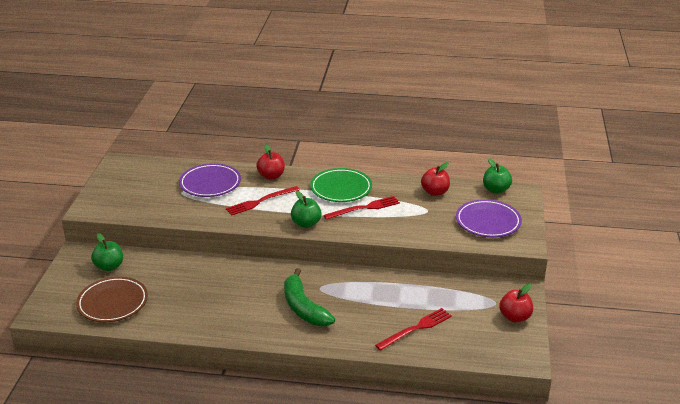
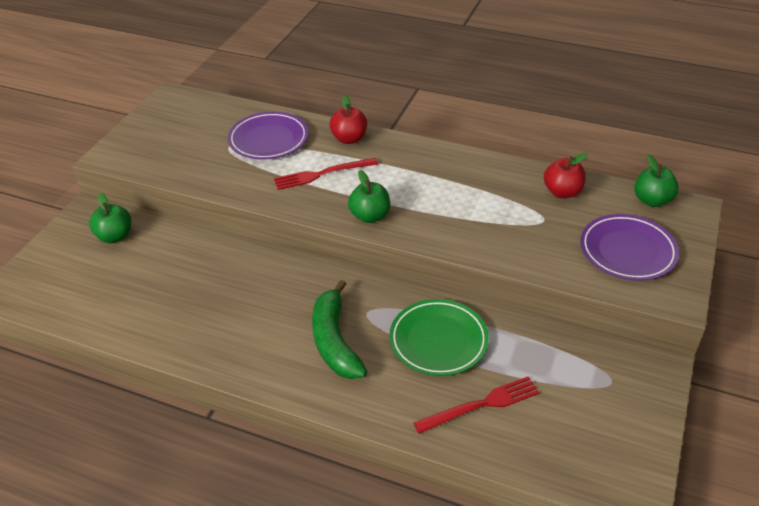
camera: 15 degrees right, 10 degrees up
(113, 303) = (97, 291): brown plate -> none
(341, 188) = (434, 169): green plate -> green plate (438, 341)
(364, 208) = (456, 203): red fork -> none
(515, 317) = (635, 412): red apple -> none

